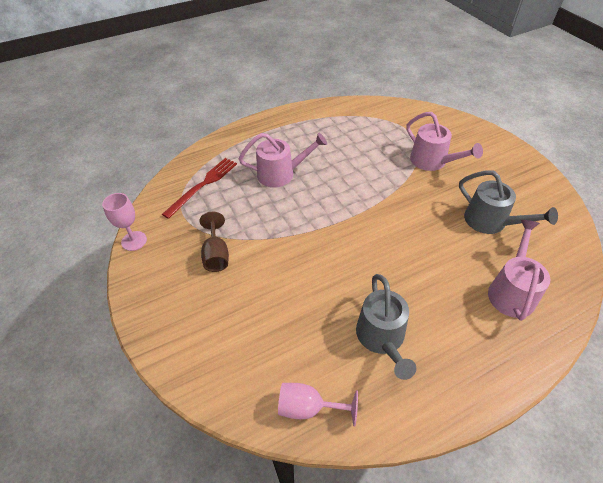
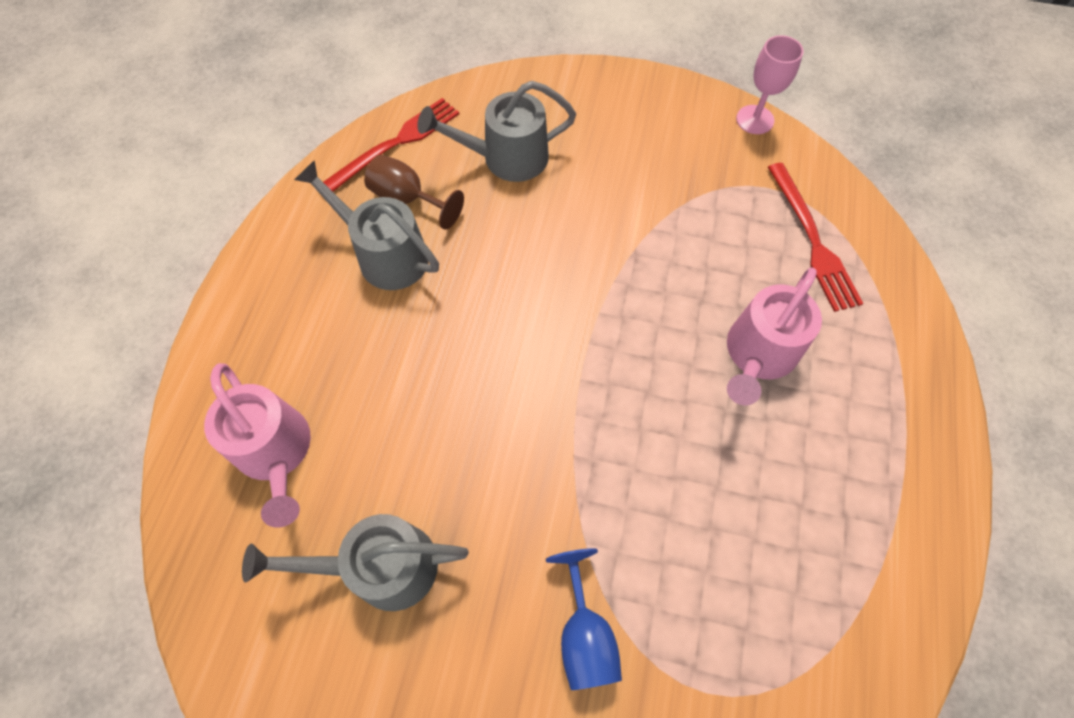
camera: 130 degrees right, 15 degrees up
(216, 255) = (656, 182): brown goblet -> brown goblet (408, 199)
(261, 333) = (505, 158): none -> grey watering can
(308, 407) = (394, 145): pink goblet -> red fork
(433, 162) = (584, 634): pink watering can -> blue goblet

